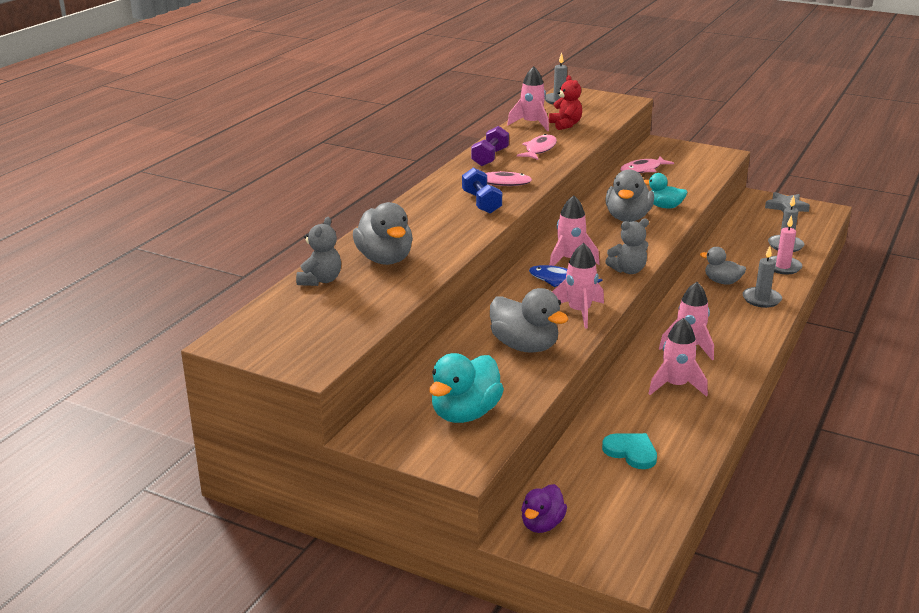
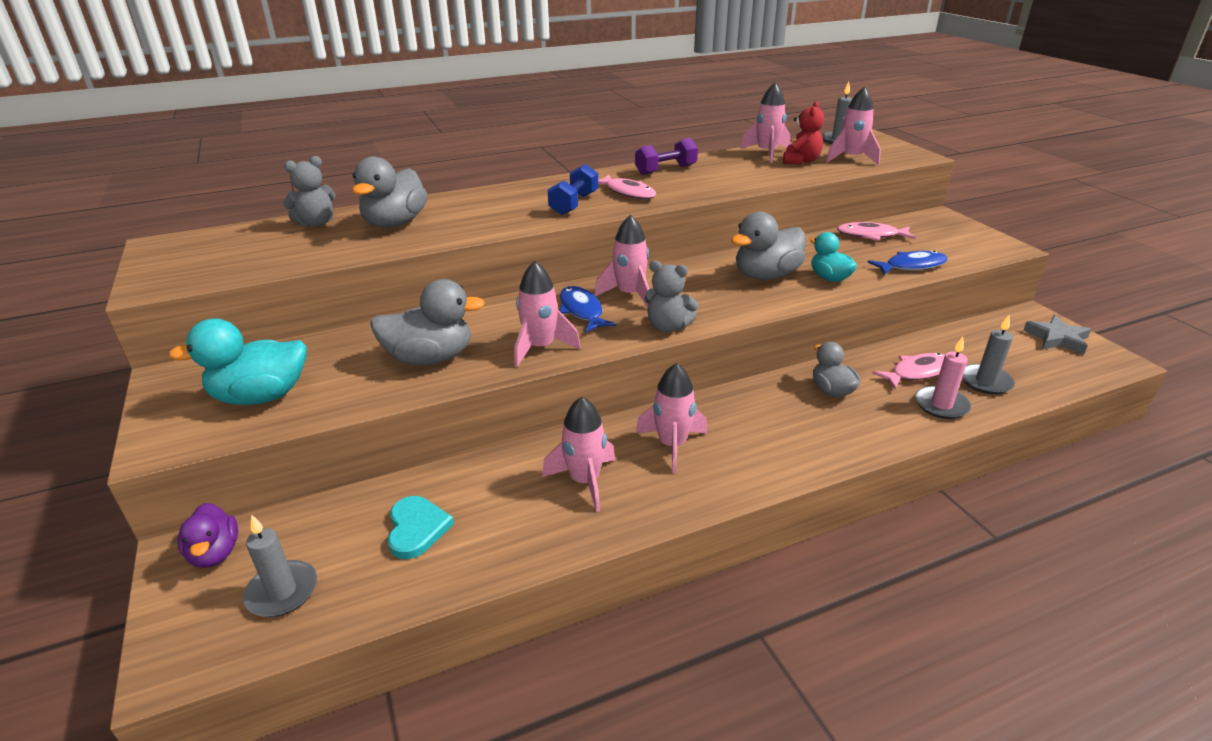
camera: 40 degrees right, 5 degrees up
(524, 346) = (430, 358): grey duck -> grey duck turned 90 degrees counterclockwise
(539, 149) = (727, 175): pink fish -> pink fish (917, 372)
(542, 524) = (215, 553): purple duck -> purple duck turned 90 degrees counterclockwise
(593, 114) = (851, 159): none -> pink rocket
(695, 183) = (911, 266): none -> blue fish
(761, 299) = (850, 431): grey candle -> grey candle (282, 592)

